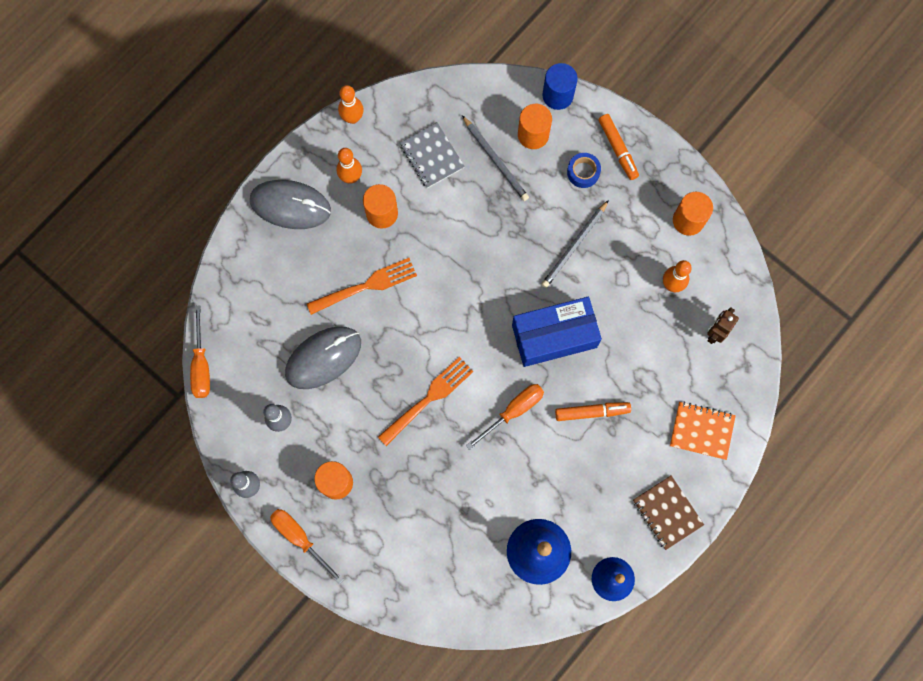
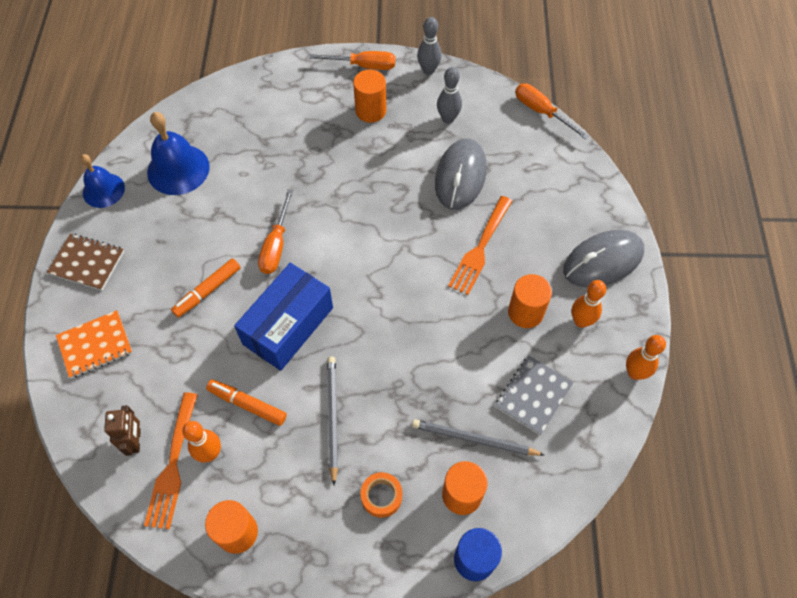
camera: 140 degrees right, 15 degrees down
(428, 399) = (353, 206): orange fork -> orange fork (173, 464)
(432, 156) = (533, 395): grey notebook -> grey notebook turned 75 degrees counterclockwise
(583, 172) = (381, 496): blue tape -> orange tape
(618, 149) = (366, 551): orange marker -> orange marker (247, 404)

